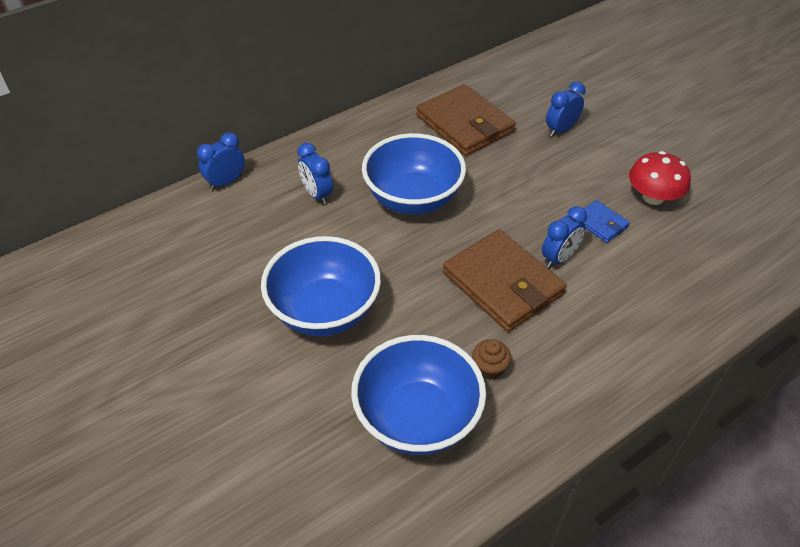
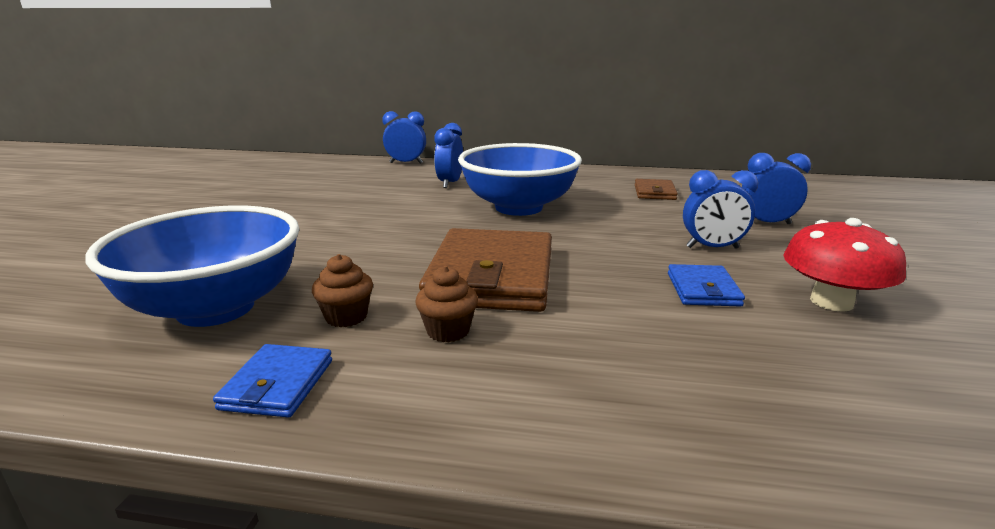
camera: 45 degrees right, 25 degrees down
(324, 311) = (318, 226): blue bowl -> none
(464, 124) = (654, 192): brown wallet -> brown wallet, size x0.48
(535, 426) = (278, 384): none -> blue wallet
(545, 339) = (448, 331): none -> brown cupcake
(559, 258) = (593, 289): blue clock -> blue clock (712, 248)

